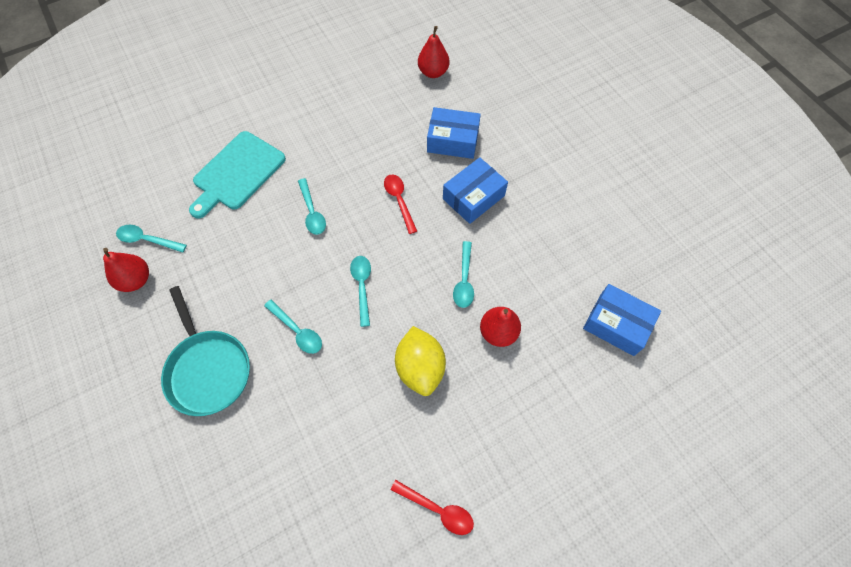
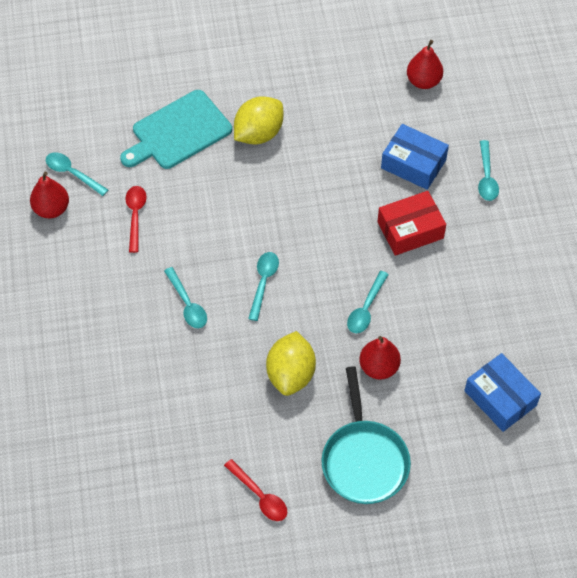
camera: 20 degrees right, 5 degrees down
(208, 369) = (95, 312): turquoise pan -> turquoise pan (364, 460)
(310, 154) = (258, 133): none -> yellow lemon
(312, 212) = (240, 195): turquoise spoon -> turquoise spoon (486, 177)
(399, 201) = (332, 210): red spoon -> red spoon (135, 216)
(473, 197) = (410, 230): blue box -> red box

